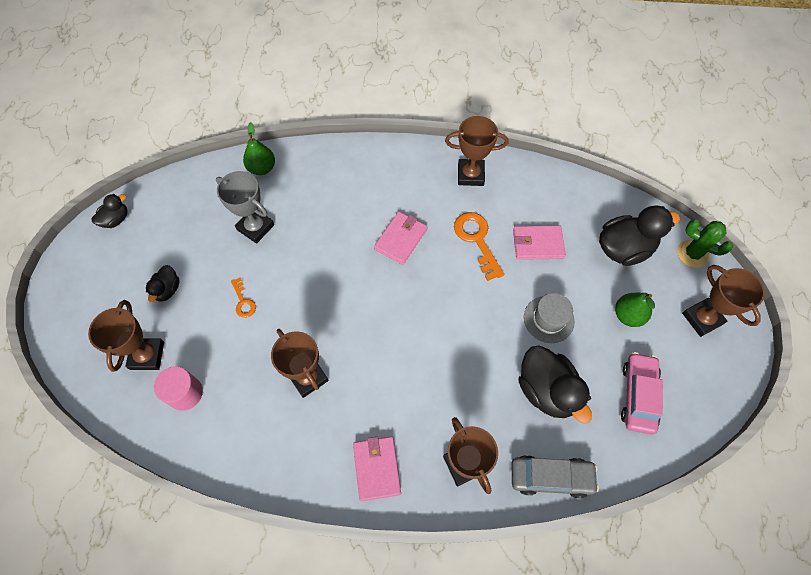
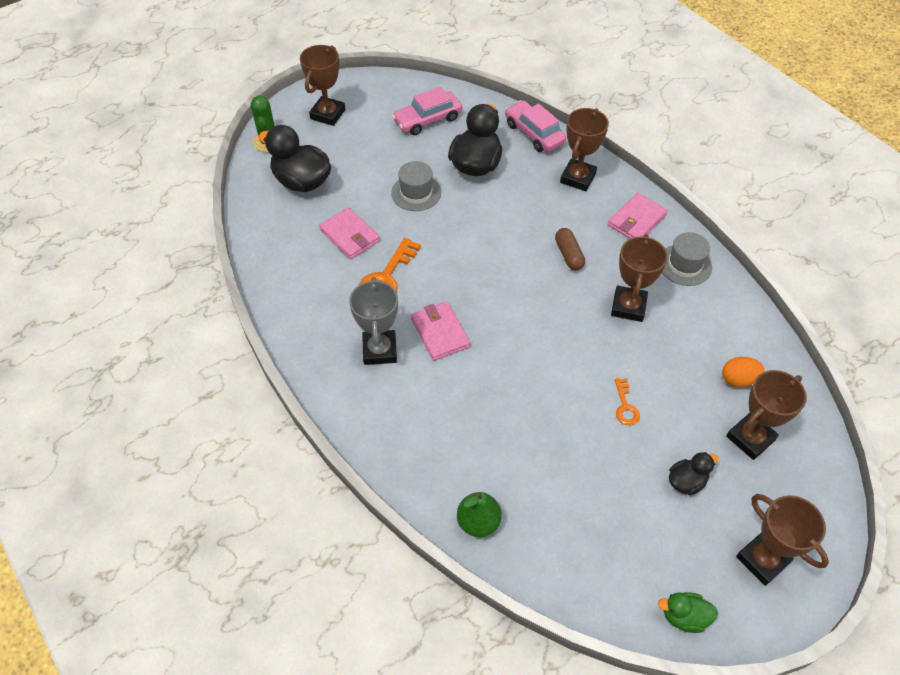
camera: 130 degrees left, 10 degrees down
(116, 219) = (684, 616): black duck -> green duck
(185, 393) = (738, 379): pink cylinder -> orange egg
(243, 301) = (625, 406): orange key -> orange key turned 150 degrees clockwise
(255, 227) = (549, 463): grey trophy -> grey trophy (380, 350)
(301, 460) = (684, 265): none -> grey hat
(390, 379) = (568, 254): none -> brown capsule
(401, 239) = (440, 332): pink wallet -> pink wallet turned 75 degrees clockwise
(470, 175) = (315, 326): brown trophy -> brown trophy (762, 559)
(551, 477) = (534, 133): grey car -> pink car
(628, 315) = (365, 152): green pear -> none

